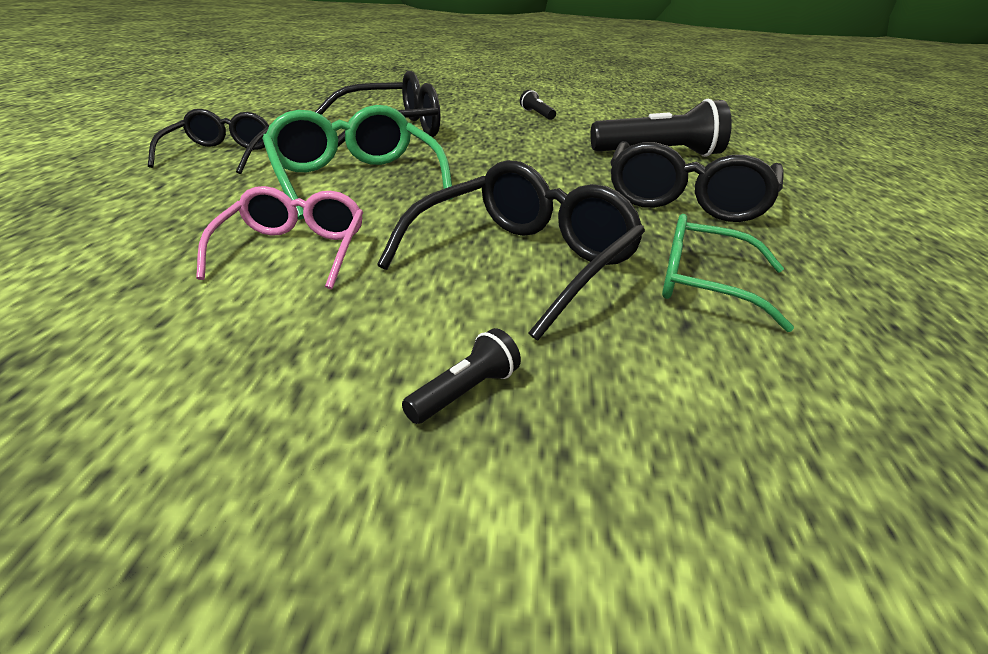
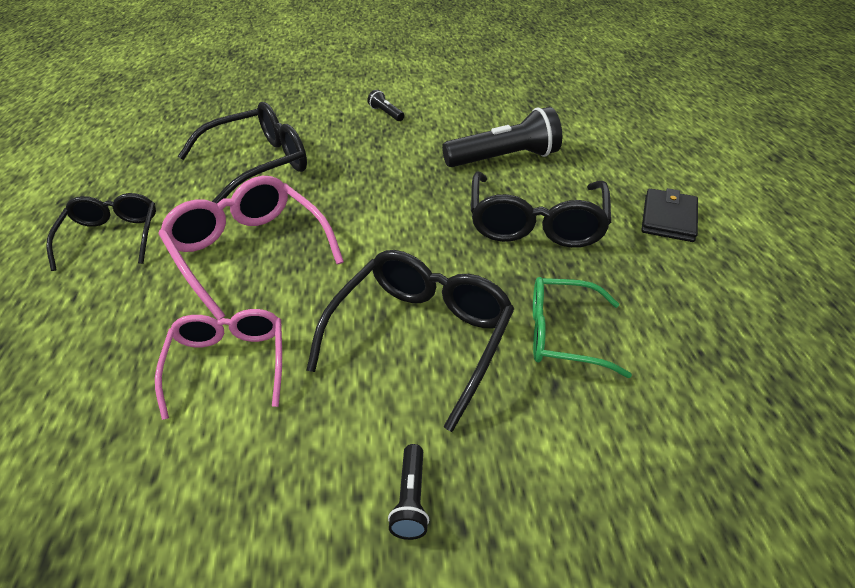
camera: 10 degrees left, 10 degrees up
(354, 181) = (249, 252): green glasses -> pink glasses
(464, 393) = (411, 500): black flashlight -> black flashlight turned 150 degrees clockwise
(856, 216) = (668, 218): none -> black wallet

